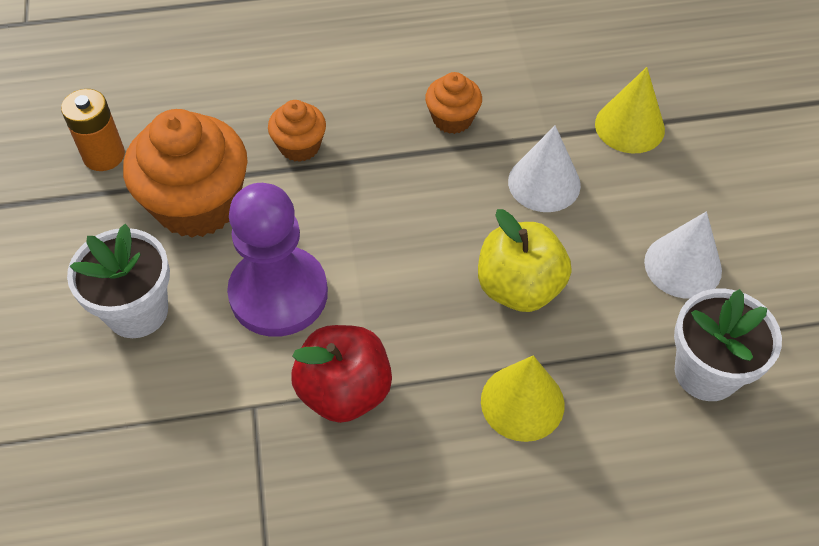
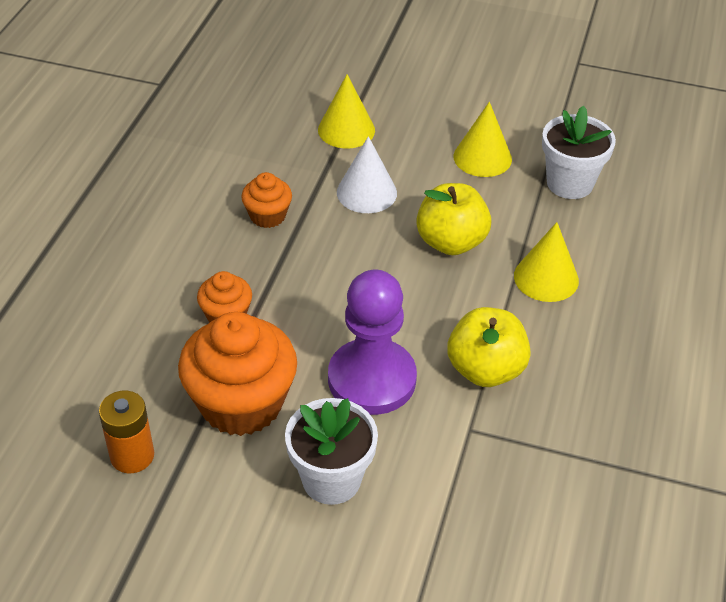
camera: 65 degrees left, 10 degrees down
(344, 391) = (485, 370): red apple -> yellow apple
(683, 266) = (482, 157): white cone -> yellow cone

